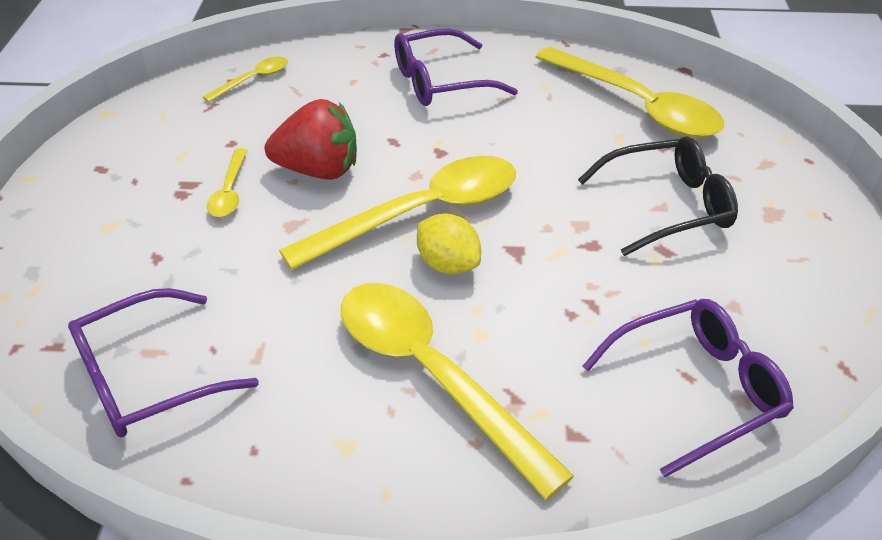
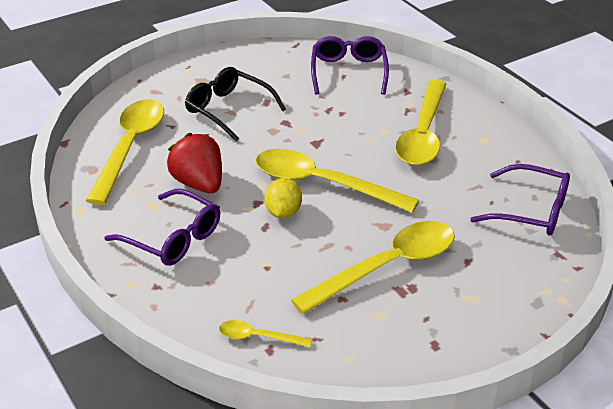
camera: 125 degrees left, 5 degrees down
(229, 191) = (387, 267): yellow spoon -> yellow spoon, size x2.18
(318, 170) = (327, 241): red strawberry -> red strawberry (199, 184)
(448, 264) = (351, 158): yellow lemon -> yellow lemon (283, 212)
(697, 389) = (348, 72): purple glasses -> purple glasses turned 60 degrees clockwise

